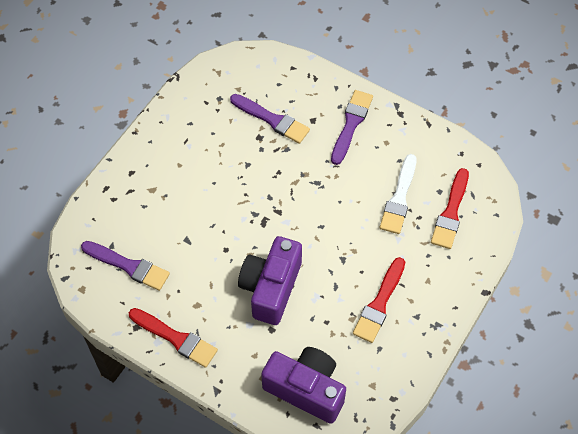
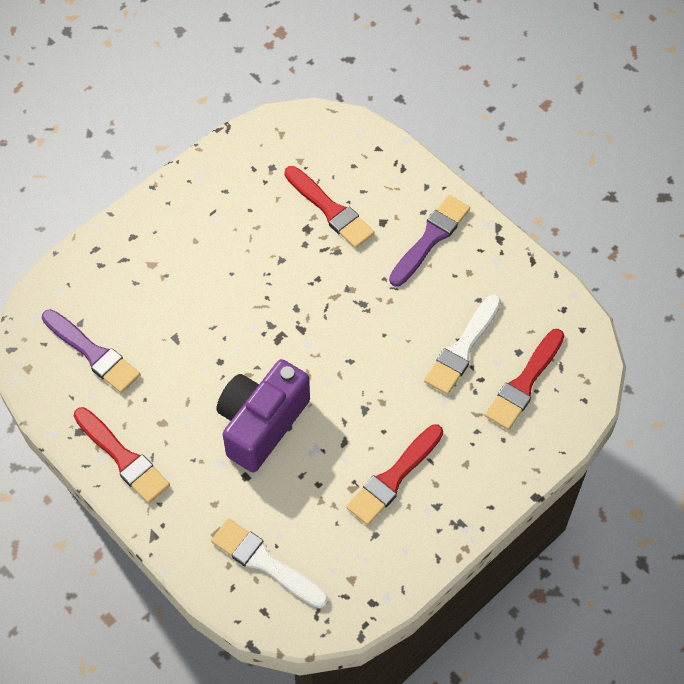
camera: 15 degrees right, 0 degrees up
(272, 120) = (330, 210): purple brush -> red brush
(306, 389) = (265, 562): purple camera -> white brush

